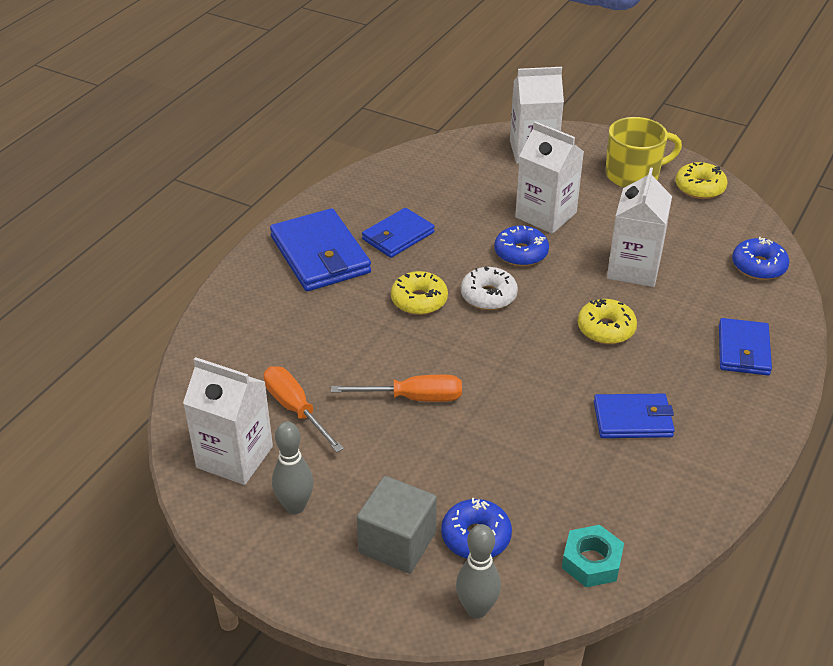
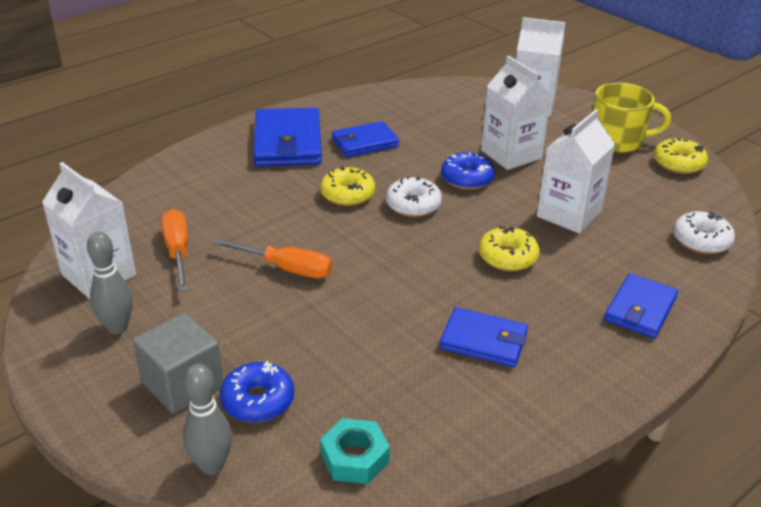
camera: 20 degrees right, 5 degrees down
(758, 266) = (701, 240): blue donut -> white donut

